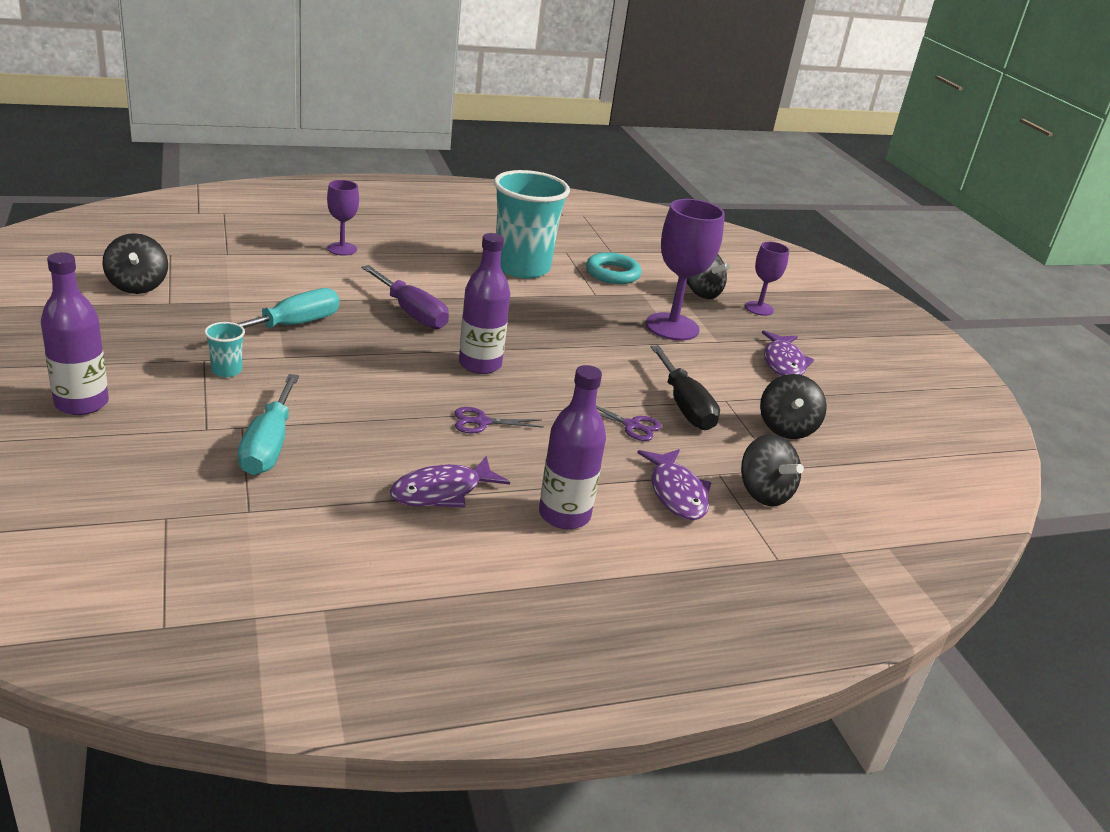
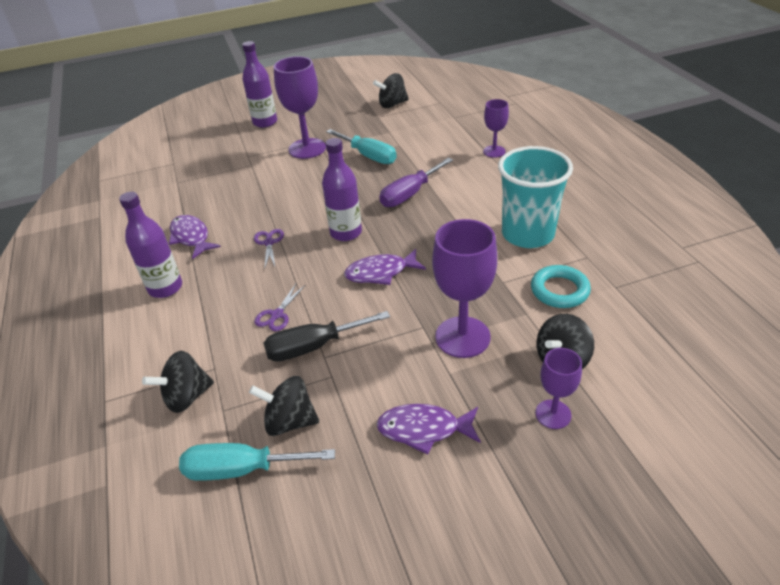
camera: 95 degrees right, 10 degrees up
(226, 370) = (307, 148): turquoise cup -> purple goblet
(268, 445) = (234, 176): turquoise screwdriver -> turquoise screwdriver (241, 469)
(676, 493) = (188, 342): purple fish -> purple fish (380, 273)

